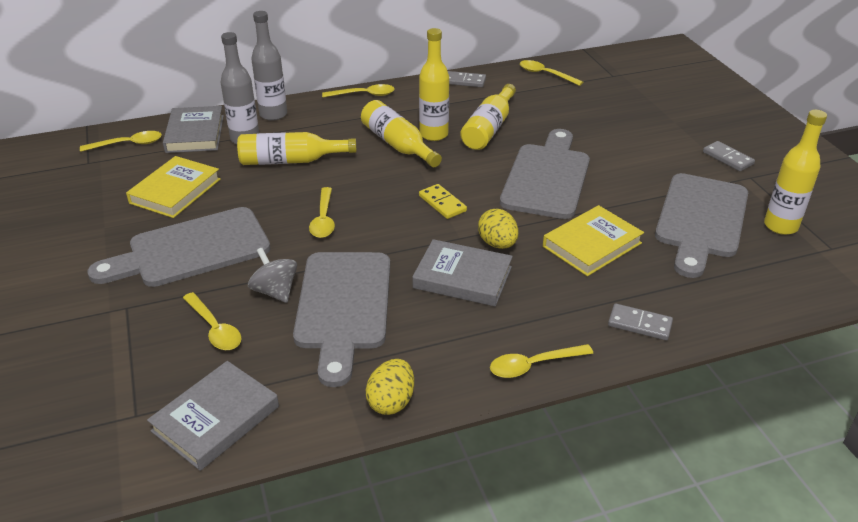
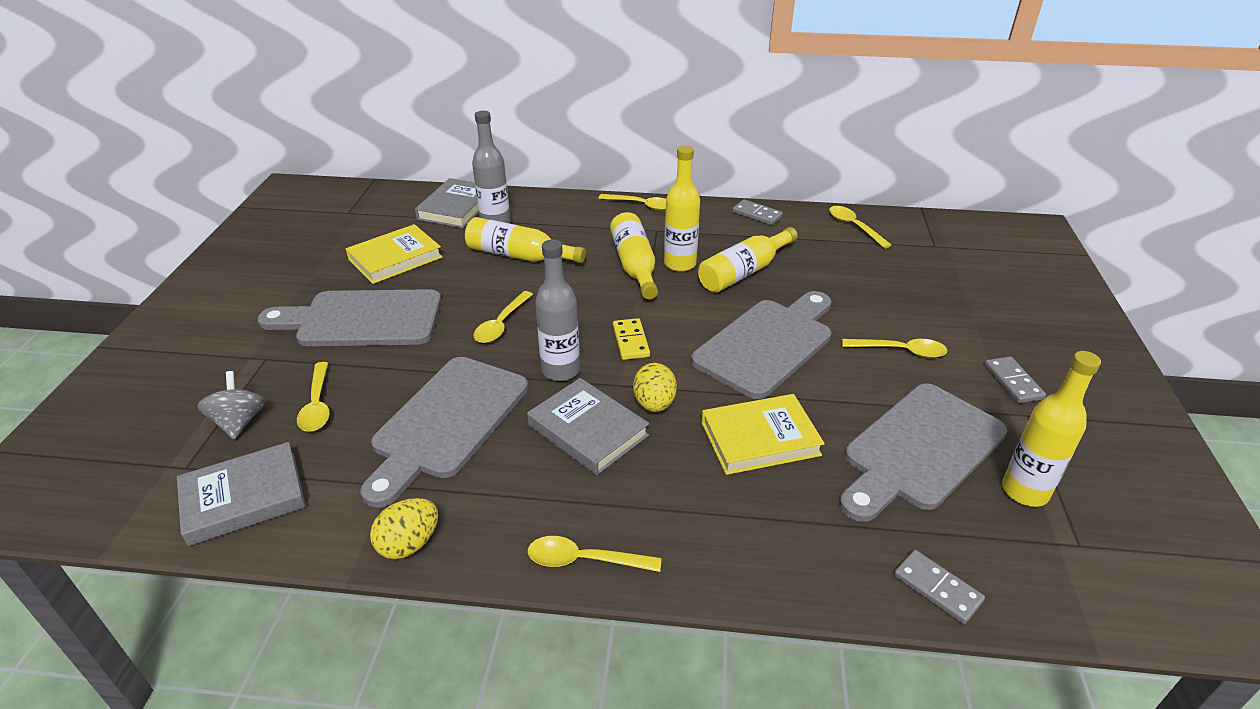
camera: 25 degrees right, 0 degrees up
(128, 144) = (393, 204): yellow spoon -> yellow spoon (900, 351)
(273, 114) = (540, 205): grey bottle -> grey bottle (560, 370)
(275, 291) = (399, 385): grey spinning top -> grey spinning top (239, 422)
(639, 324) = (744, 556): grey domino -> grey domino (937, 588)

